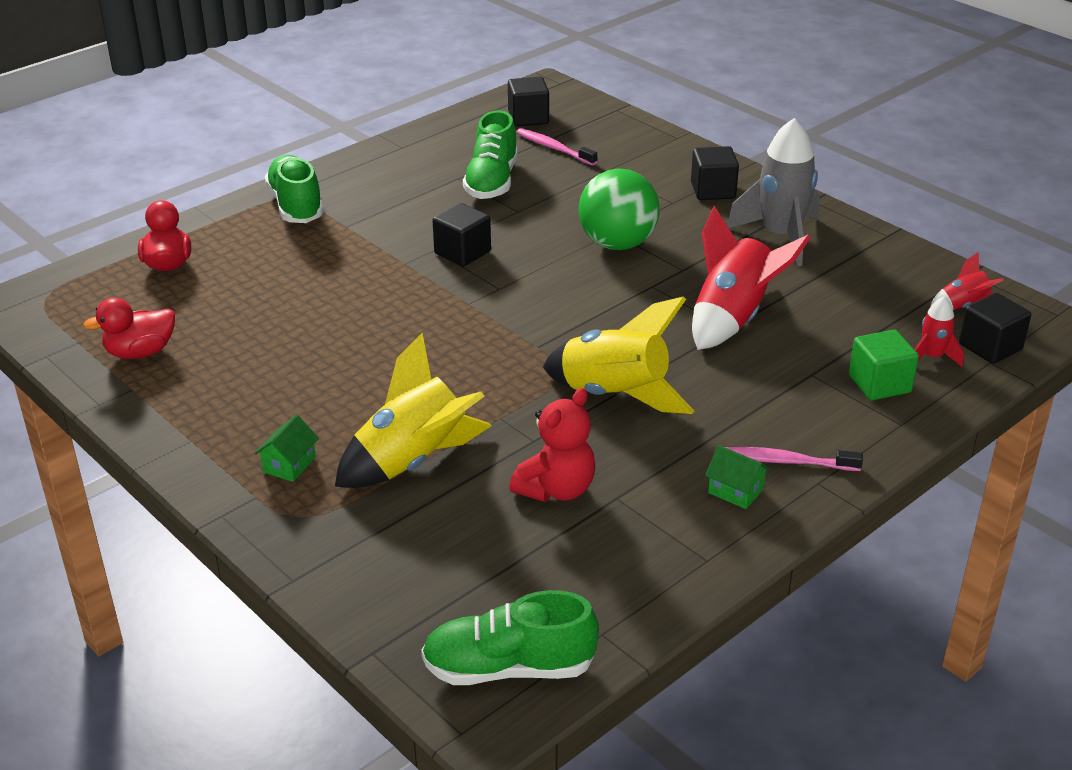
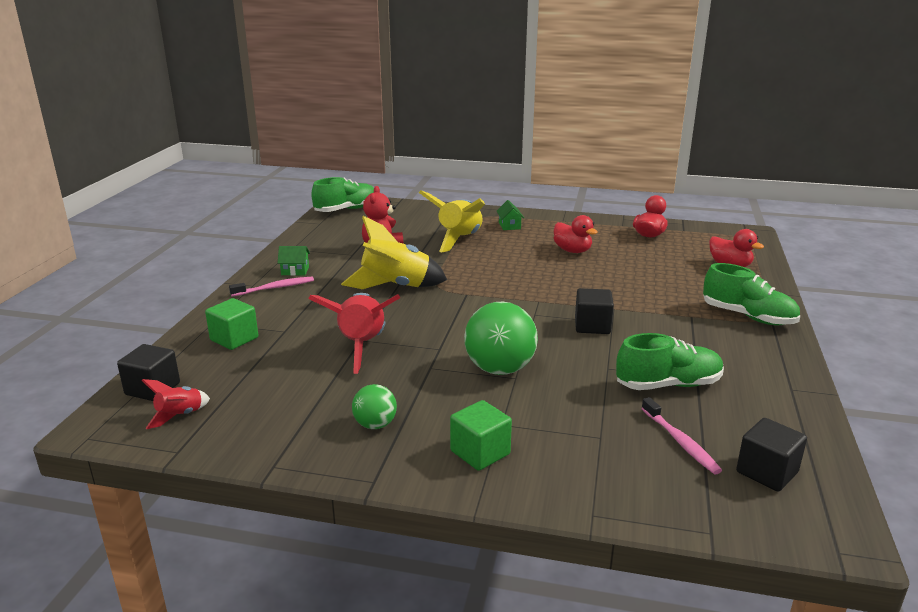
camera: 145 degrees right, 10 degrees down
(295, 366) = (572, 251): none -> red duck
(492, 181) = (668, 385): green shoe -> green shoe turned 105 degrees clockwise
(554, 148) = (680, 442): pink toothbrush -> pink toothbrush turned 60 degrees clockwise
(713, 190) = (480, 452): black cube -> green cube
(781, 237) = (375, 425): grey rocket -> green ball
(932, 357) = (200, 367): red rocket -> none

